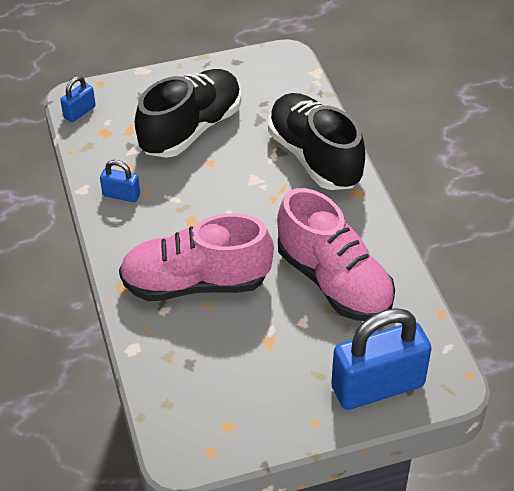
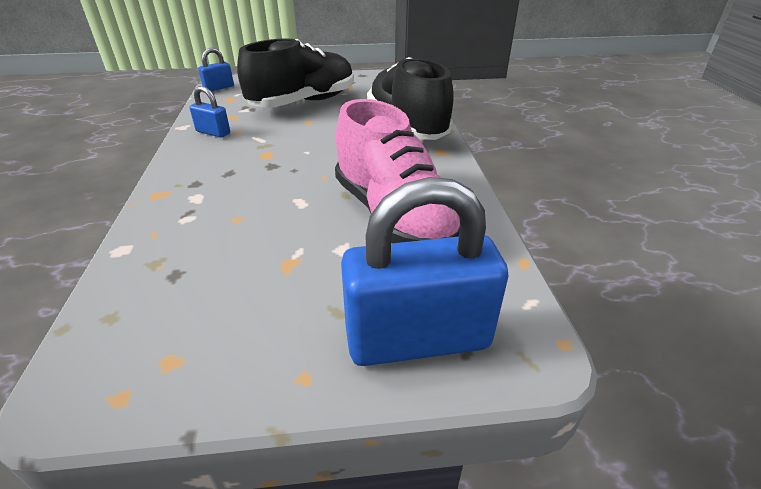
camera: 10 degrees right, 10 degrees down
(195, 283) = (237, 199): pink shoe -> none

